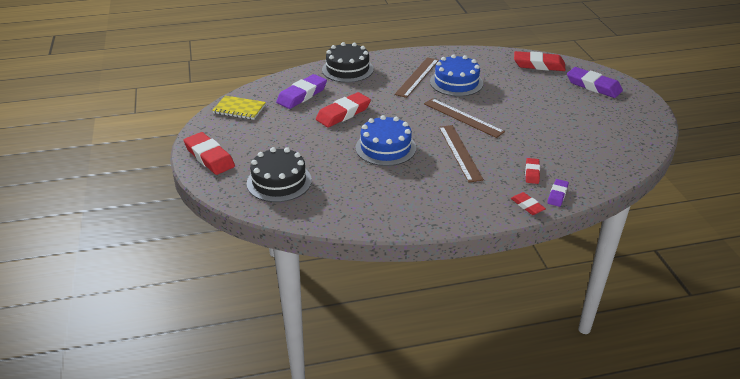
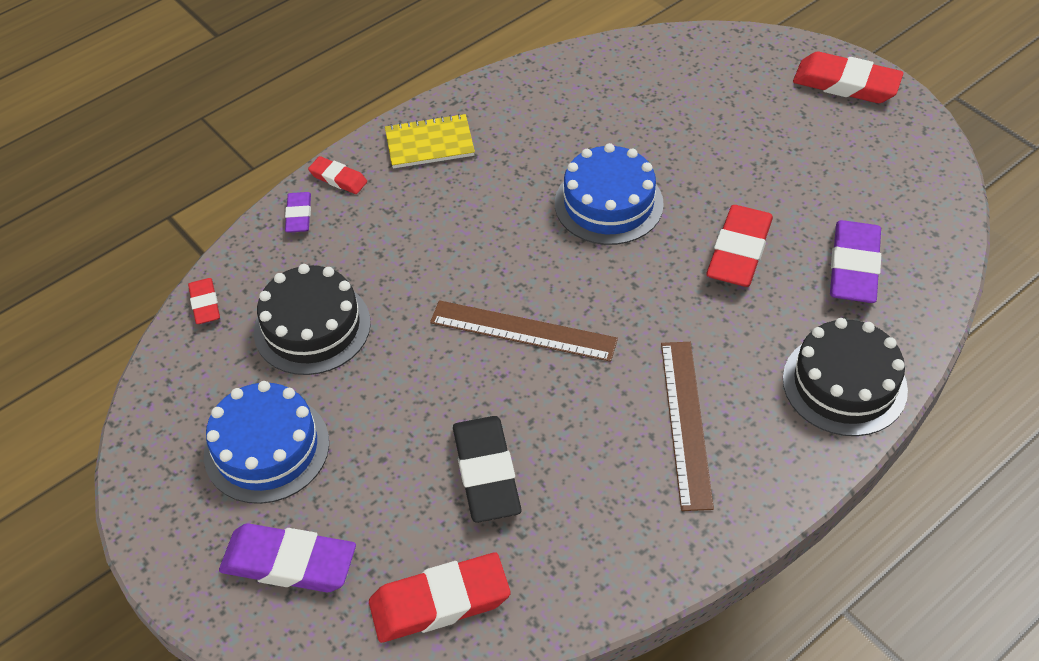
camera: 155 degrees right, 15 degrees up
(239, 109) = (917, 188): yellow notebook -> yellow notebook (429, 143)
(279, 181) = (708, 84): black cake -> black cake (312, 327)
(456, 82) = (594, 439): blue cake -> blue cake (266, 448)
(460, 152) = (484, 241): brown ruler -> none
(505, 86) = (486, 473): none -> black eraser
(532, 173) = (350, 244): red eraser -> red eraser (205, 304)

